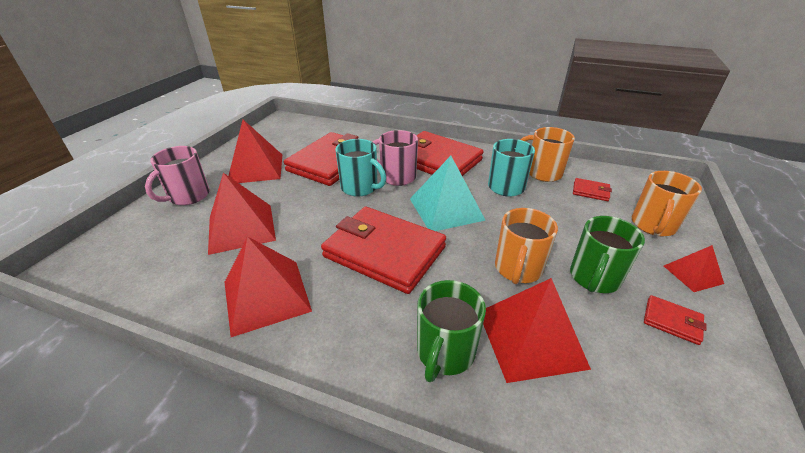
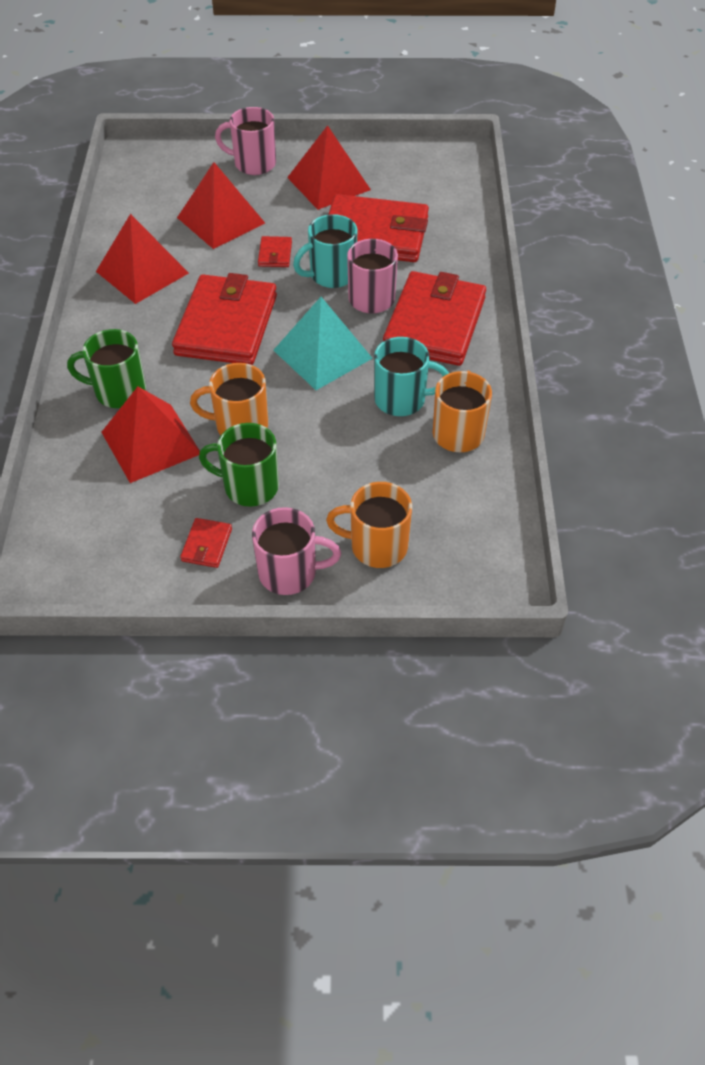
camera: 70 degrees right, 15 degrees up
(360, 188) = (331, 275): turquoise mug -> turquoise mug turned 45 degrees clockwise
(590, 191) = (433, 485): red wallet -> red wallet (275, 254)
(692, 274) = (289, 572): red pyramid -> pink mug

